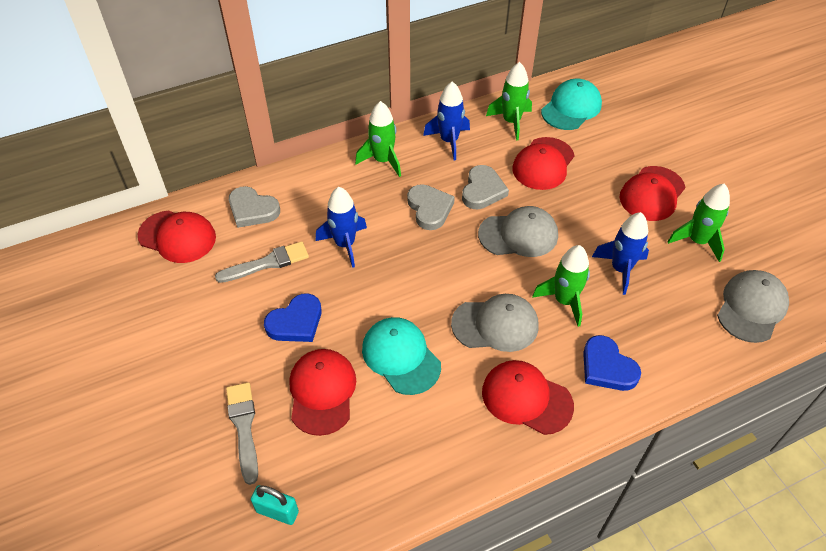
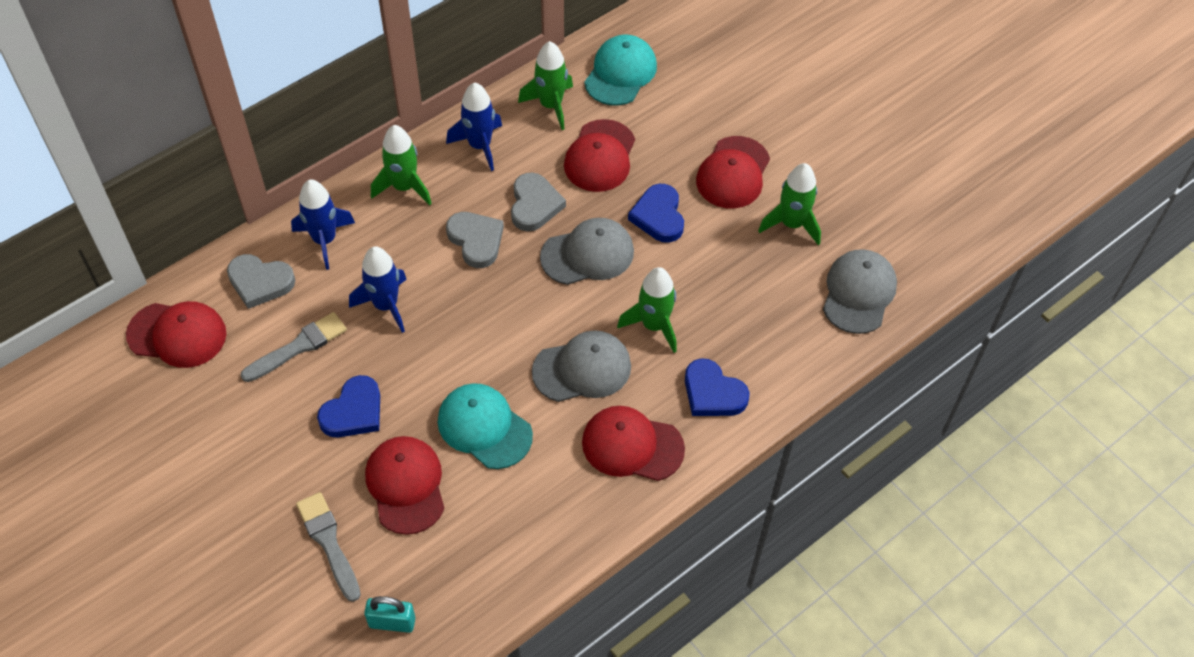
camera: 15 degrees left, 5 degrees up
(583, 216) = (658, 216): none -> blue heart
(620, 269) = (710, 275): blue rocket -> blue rocket (324, 240)

